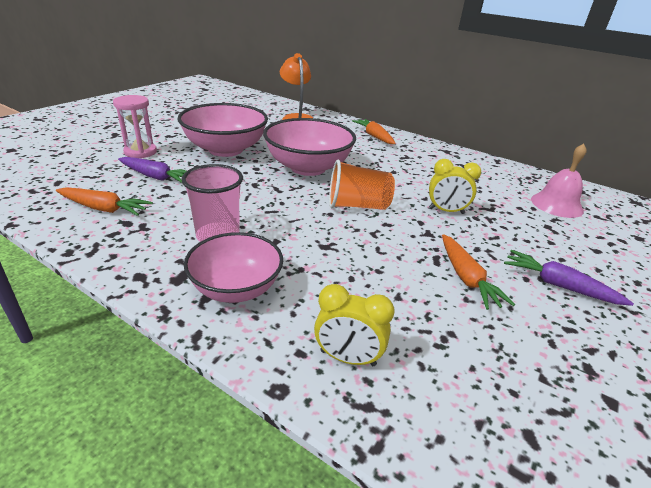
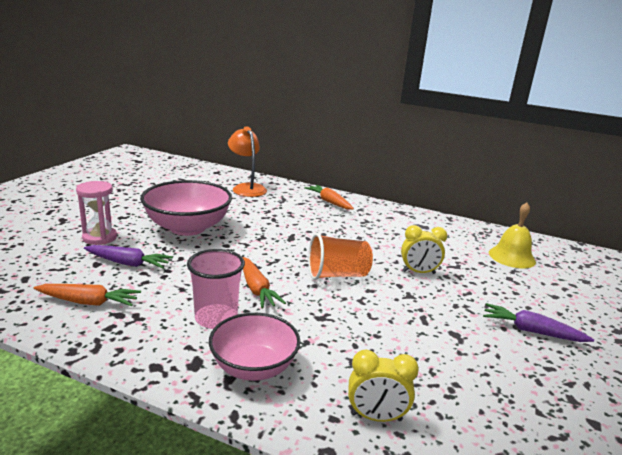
camera: 10 degrees left, 10 degrees down
(308, 168) = (277, 240): pink bowl -> none
(466, 278) = (454, 333): orange carrot -> orange carrot (257, 289)
(556, 204) = (512, 257): pink bell -> yellow bell

